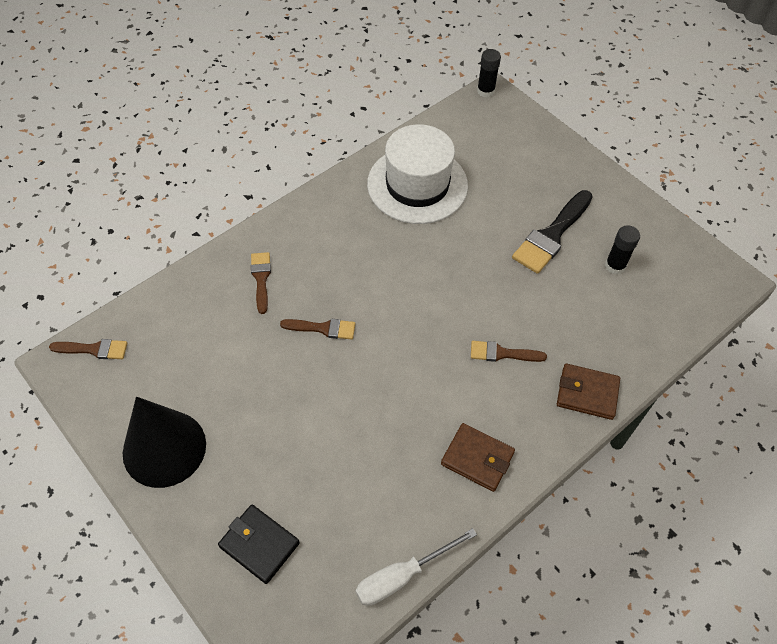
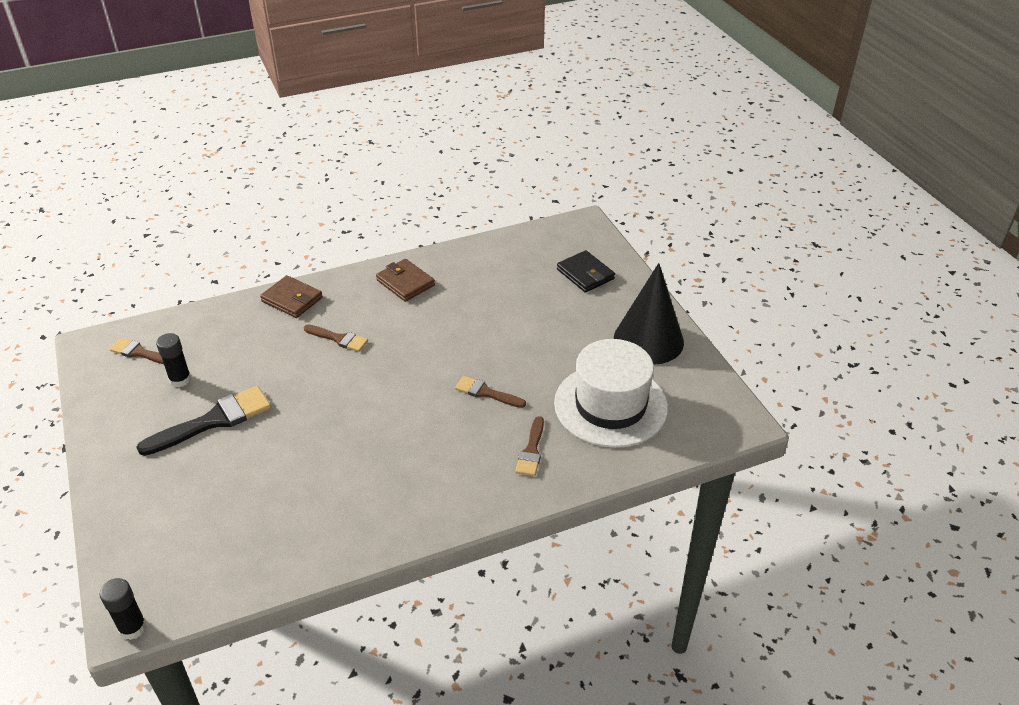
camera: 160 degrees left, 15 degrees down
(94, 349) = (709, 425): brown brush -> brown brush (140, 353)
(402, 576) = (492, 242): white screwdriver -> none
(417, 185) = (314, 511): white hat -> white hat (610, 405)

